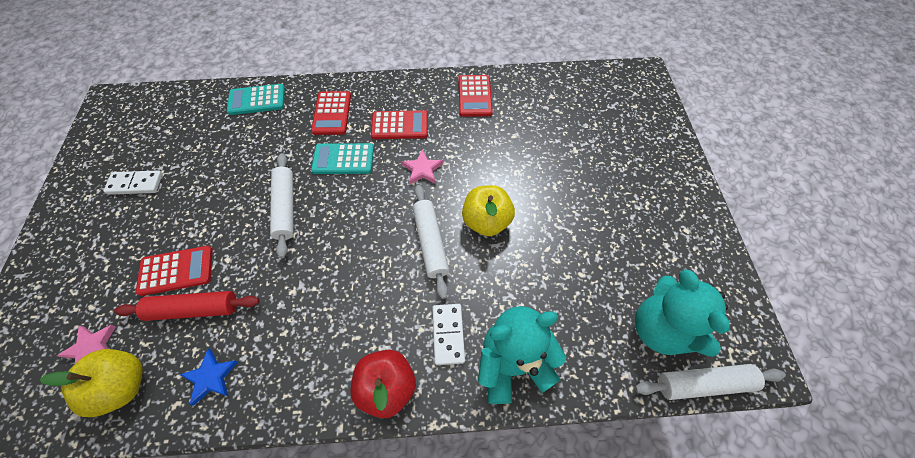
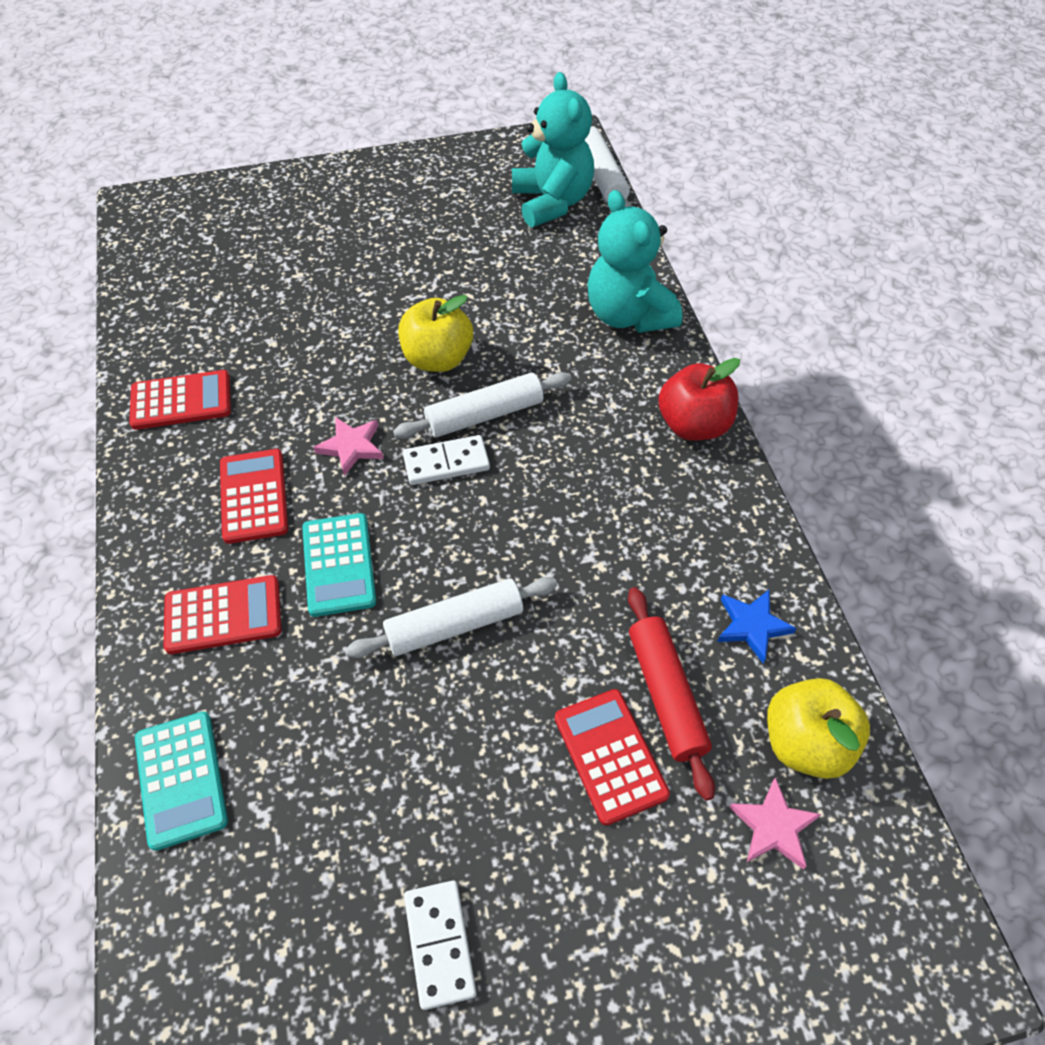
camera: 100 degrees left, 5 degrees down
(448, 334) = (611, 377): white domino -> white domino (446, 462)
(660, 329) = (552, 202): turquoise teddy bear -> turquoise teddy bear turned 75 degrees counterclockwise

